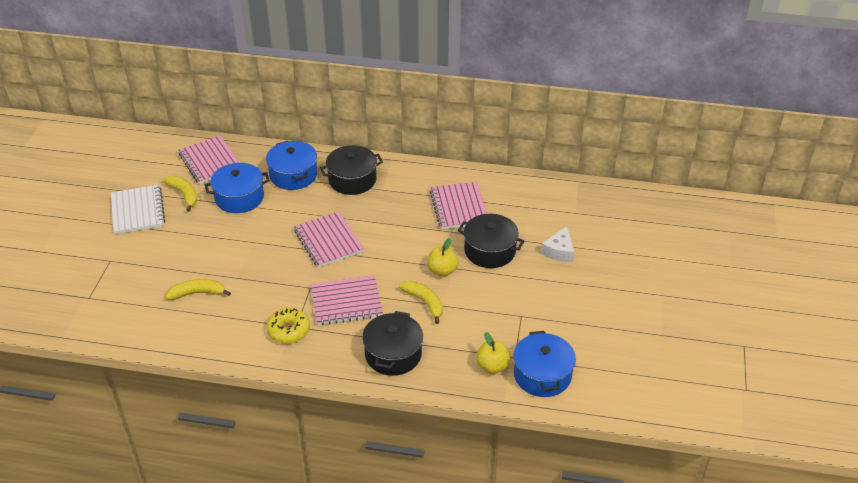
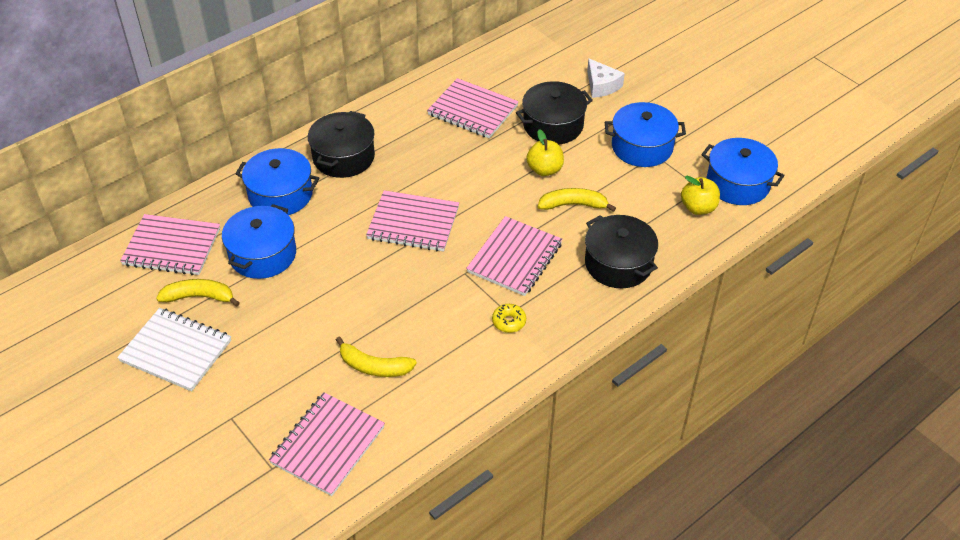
camera: 50 degrees left, 5 degrees up
(123, 309) = (327, 445): none -> pink notebook
(197, 293) = (374, 366): yellow banana -> yellow banana turned 105 degrees counterclockwise
(288, 331) = (509, 322): yellow donut -> yellow donut, size x0.62
(521, 305) = (642, 147): none -> blue pot

